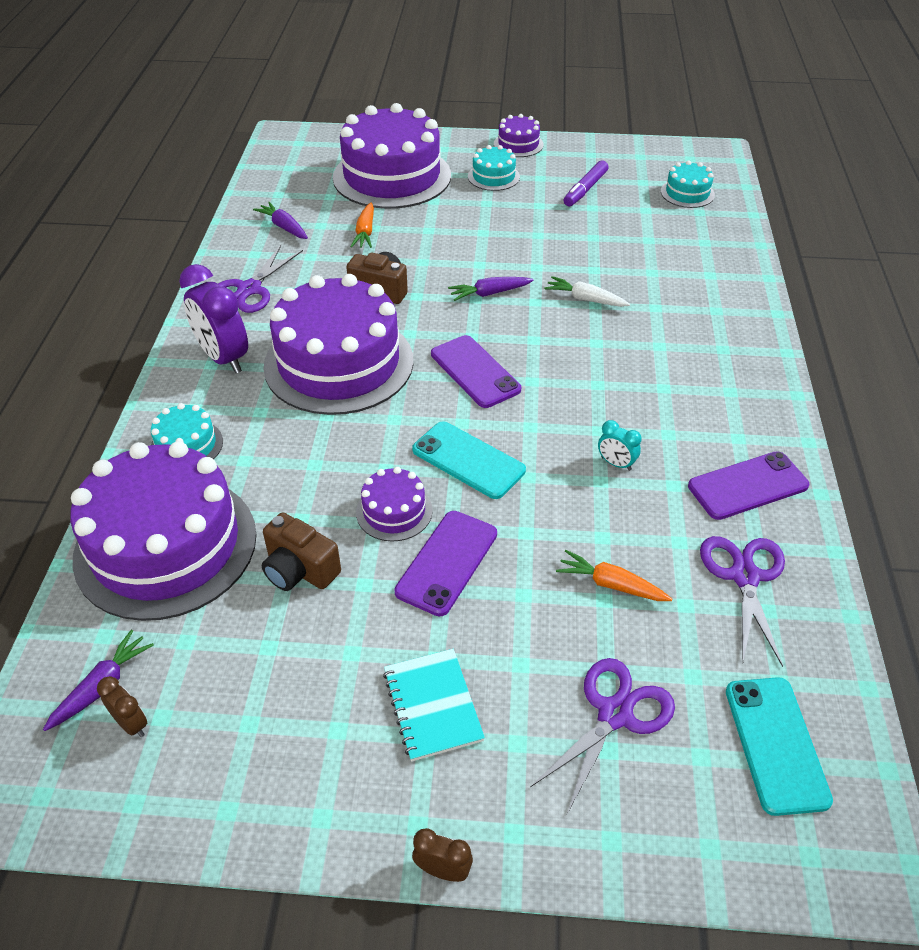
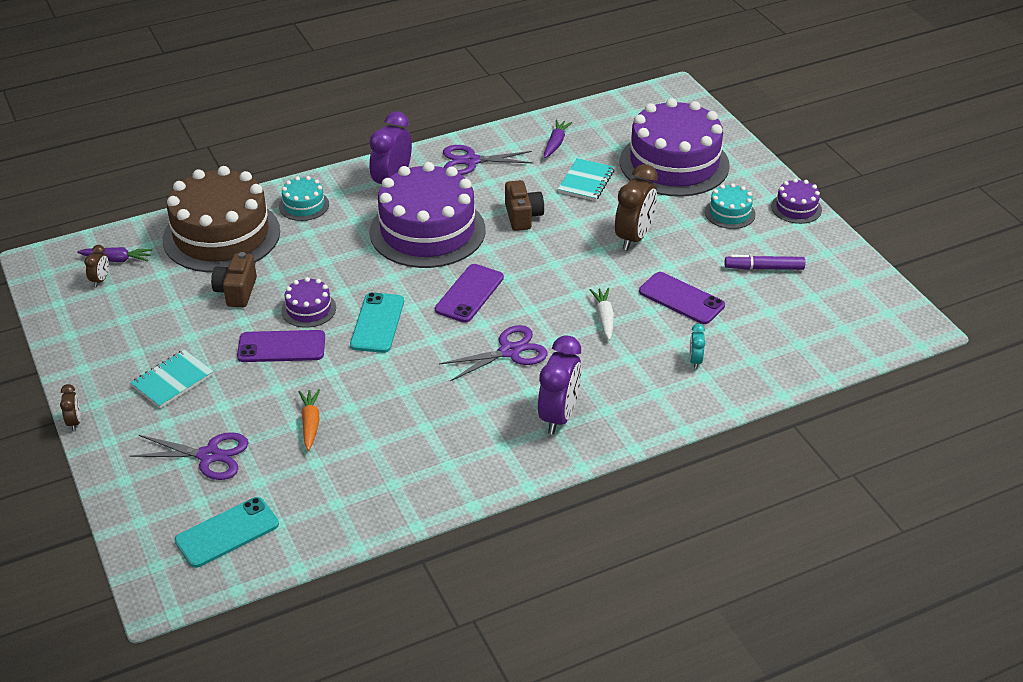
camera: 60 degrees right, 5 degrees down
(166, 545) = (221, 235): purple cake -> brown cake
(365, 232) = (586, 181): orange carrot -> turquoise notebook
(480, 238) = (634, 237): none -> brown clock
(489, 293) = (566, 268): purple carrot -> none
(616, 463) = (426, 392): turquoise clock -> turquoise clock (695, 360)
(687, 193) = (822, 328): turquoise cake -> none
(714, 382) = (559, 416): none -> purple clock
(744, 576) = (359, 484): purple scissors -> purple scissors (509, 351)
(748, 486) = (452, 464): purple phone -> purple phone (681, 299)

